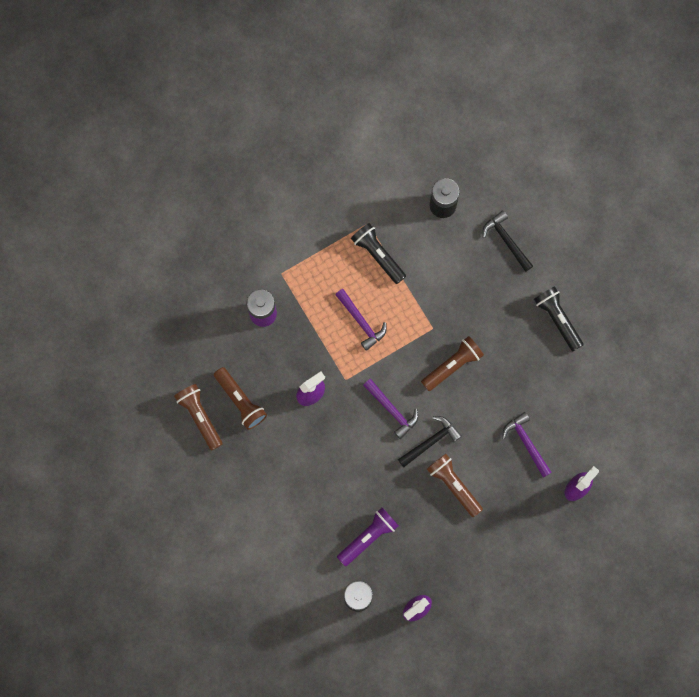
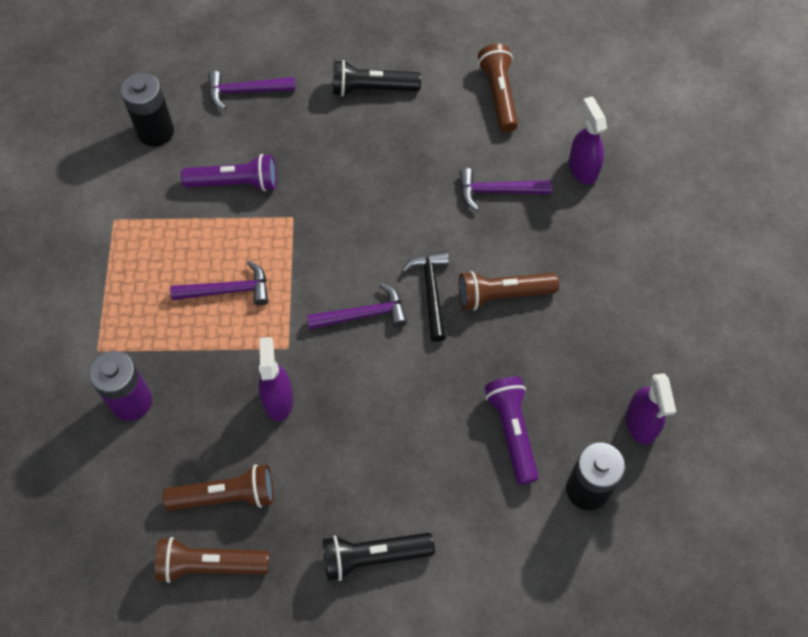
camera: 60 degrees left, 15 degrees down
(378, 255) = (160, 228): black flashlight -> black flashlight (373, 557)
(435, 278) = (235, 183): none -> purple flashlight
(452, 365) = (352, 219): brown flashlight -> brown flashlight (499, 95)
(506, 240) = (246, 91): black hammer -> purple hammer

